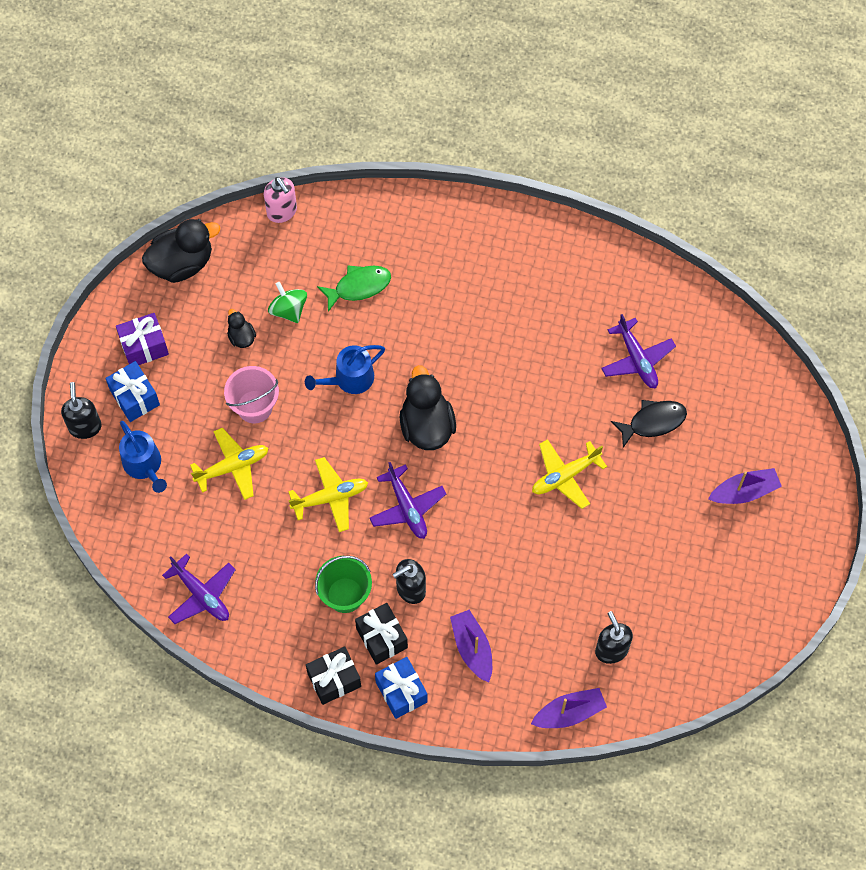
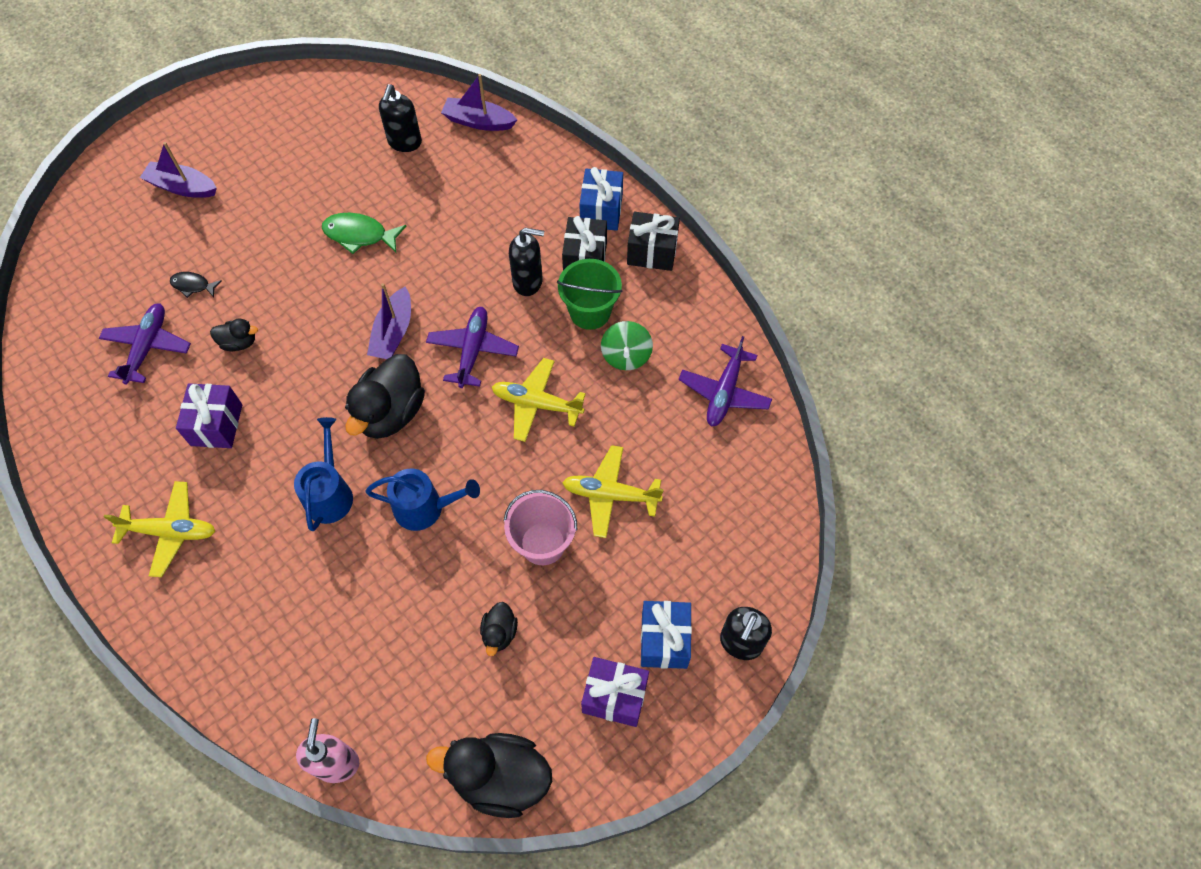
camera: 145 degrees left, 5 degrees down
(144, 465) = (701, 556): blue watering can -> blue watering can (330, 493)
(201, 594) = (724, 392): purple plane -> purple plane turned 150 degrees counterclockwise
(288, 309) = (425, 630): green spinning top -> green spinning top (626, 356)
(358, 286) = (332, 604): green fish -> green fish (359, 235)
(472, 648) = (514, 208): purple boat -> purple boat (393, 333)
(536, 341) = (216, 425): none -> purple gift
(565, 476) = (311, 289): yellow plane -> yellow plane (170, 532)
(577, 404) = (239, 342): none -> black duck
(653, 422) = (193, 285): black fish -> black fish, size x0.60

